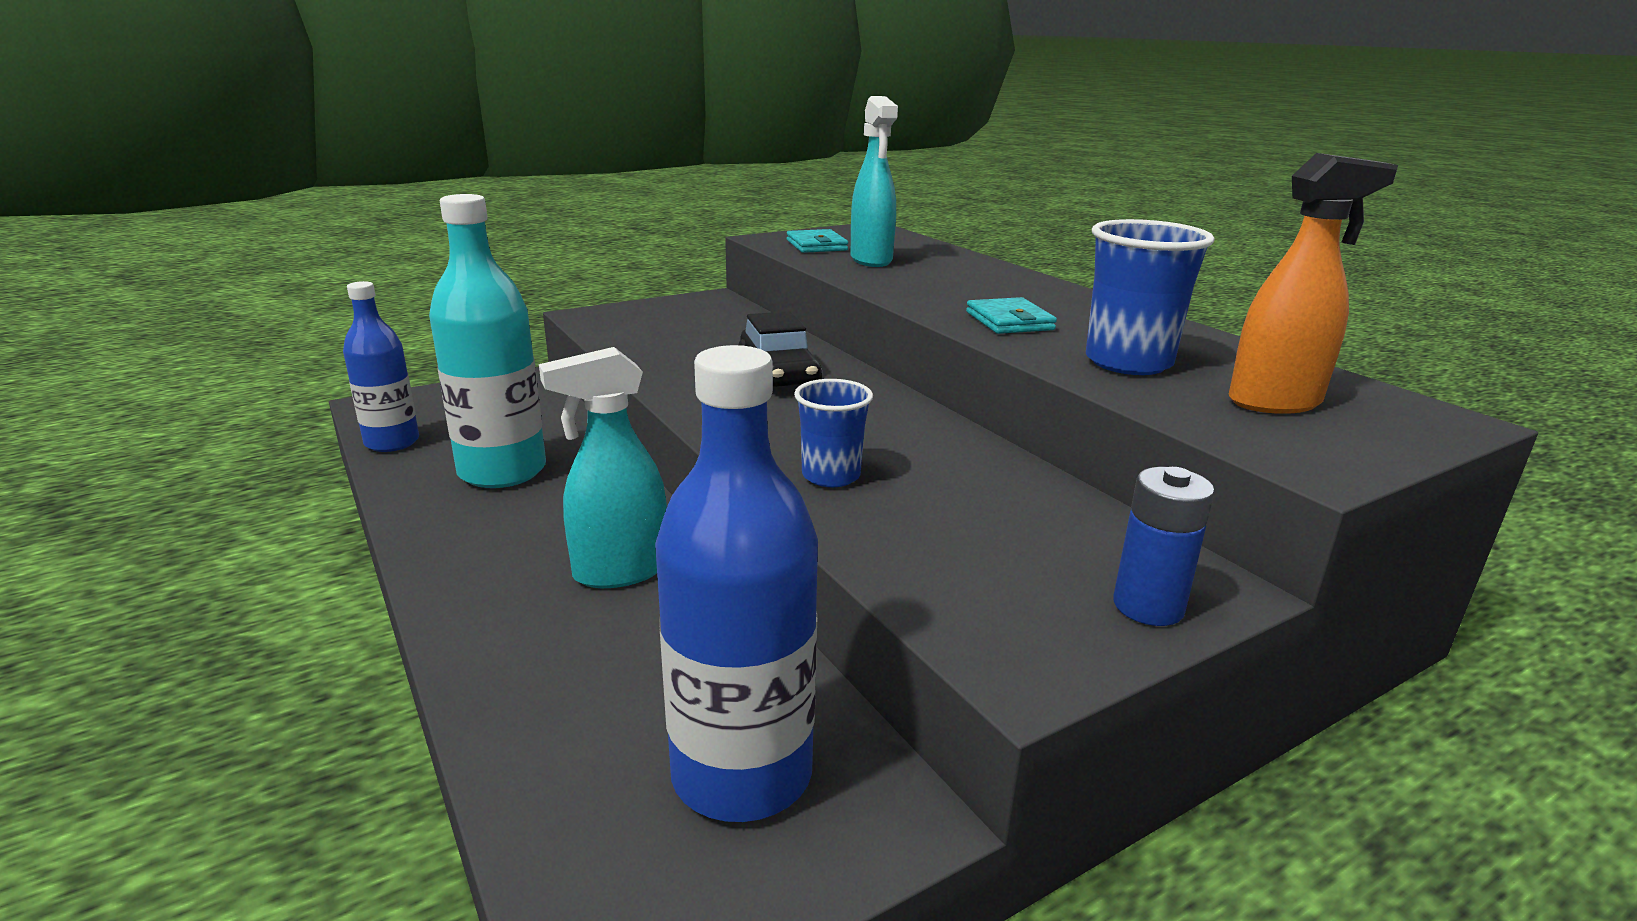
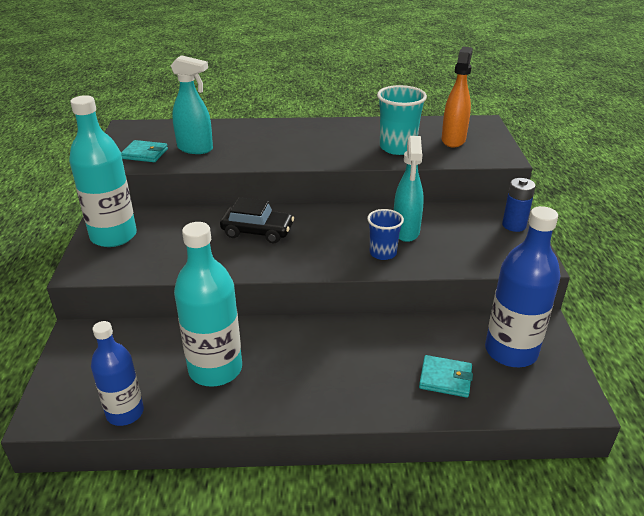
camera: 60 degrees left, 10 degrees up
(619, 572) = (358, 349): turquoise spray bottle -> turquoise spray bottle (406, 232)
(674, 311) = (113, 236): none -> turquoise bottle
(1009, 321) = (329, 151): turquoise wallet -> turquoise wallet (445, 378)
(1128, 362) = (397, 147): blue cup -> turquoise cup

